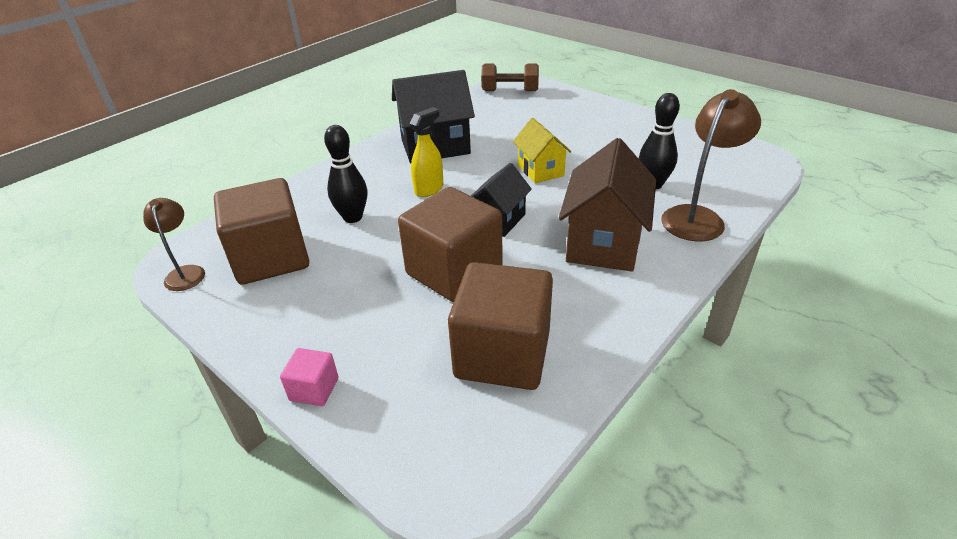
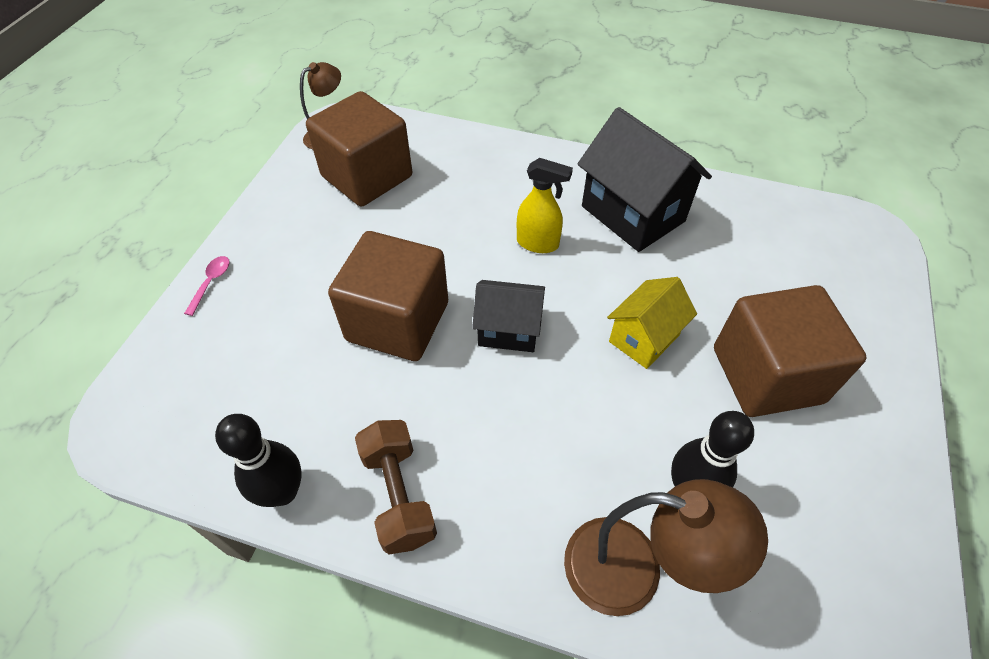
camera: 65 degrees right, 15 degrees up
(314, 389) = (211, 283): pink cube -> pink spoon
(353, 217) = (454, 203): black bowling pin -> black bowling pin (283, 492)
(502, 354) = (283, 408): brown cube -> brown cube (766, 375)
(510, 91) = (840, 235): brown dumbbell -> brown dumbbell (398, 495)
(603, 243) = (511, 456): brown house -> none

